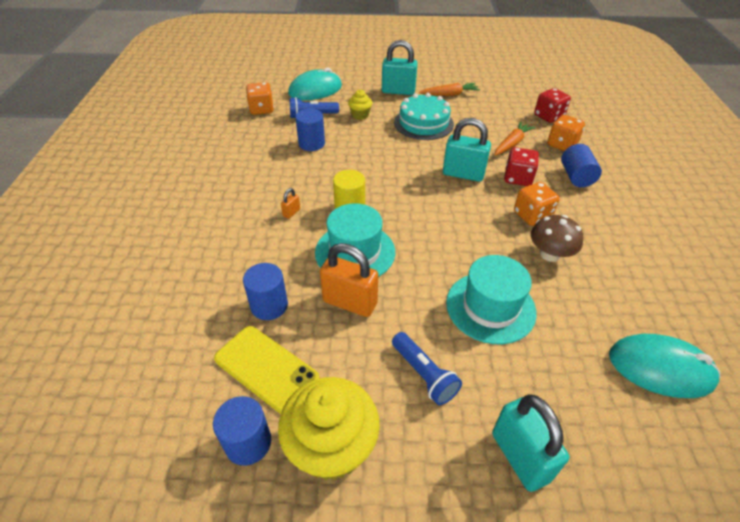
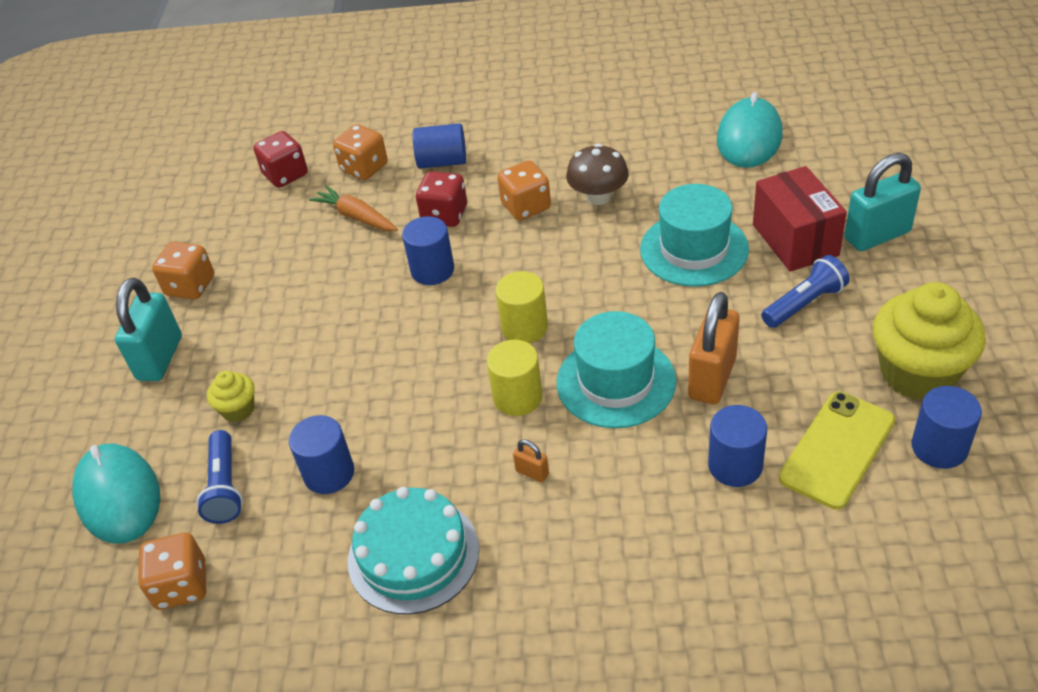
camera: 85 degrees left, 0 degrees up
(409, 212) = (524, 327): none -> yellow cylinder
(423, 123) = (281, 318): turquoise cake -> turquoise cake (413, 554)
(449, 94) = (190, 286): orange carrot -> orange dice
(463, 174) = (432, 270): turquoise padlock -> blue cylinder
(507, 382) = (795, 240): none -> red box

